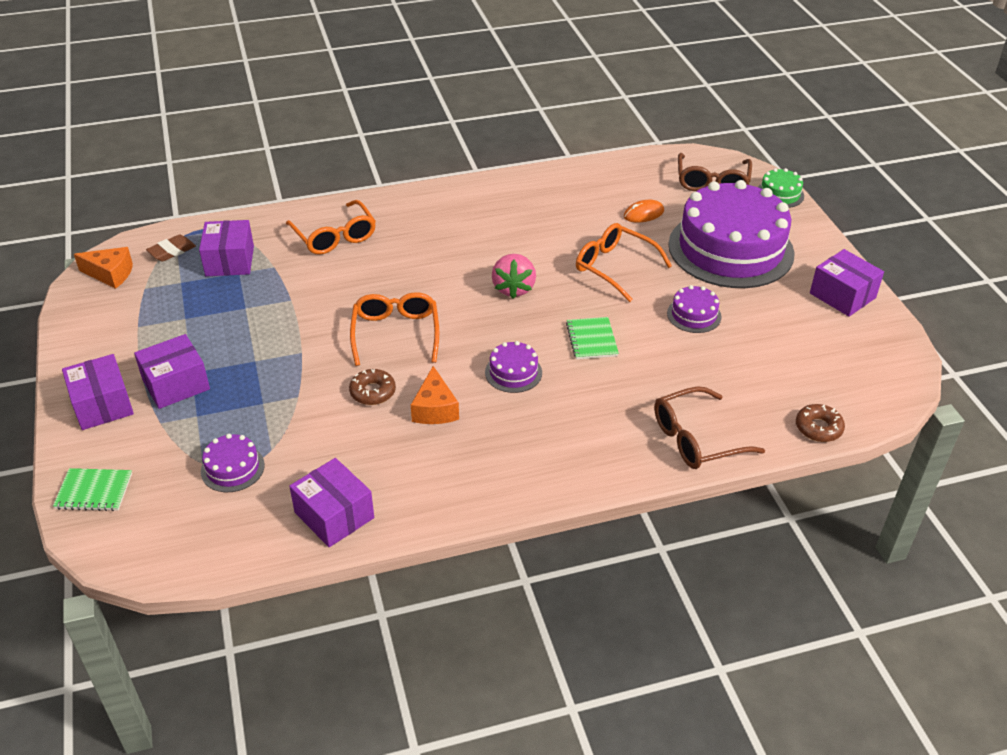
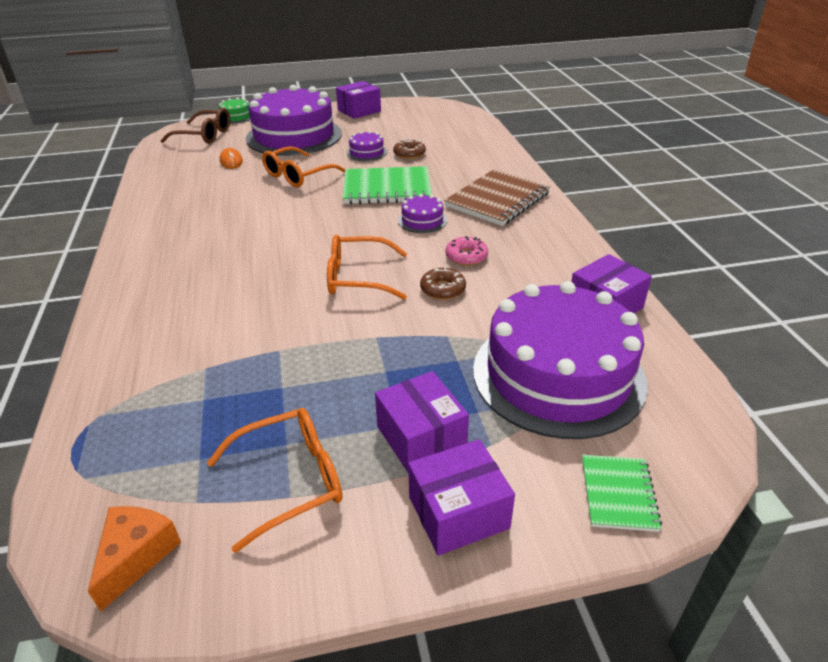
camera: 85 degrees left, 5 degrees down
(172, 251) = (112, 479): brown eraser -> none
(230, 261) = (172, 410): purple box -> none
(232, 468) = (558, 375): purple cake -> purple cake, size x2.47
(334, 236) = (167, 322): orange glasses -> orange glasses (290, 480)
(435, 409) = (466, 256): orange cheese -> pink donut
(513, 288) = (309, 217): pink strawberry -> none
(573, 437) = (497, 200): none -> brown notebook
(591, 340) = (387, 188): green notebook -> green notebook, size x1.88
(696, 439) = (495, 160): brown glasses -> none
(818, 428) = (483, 128): brown donut -> brown donut (409, 154)

